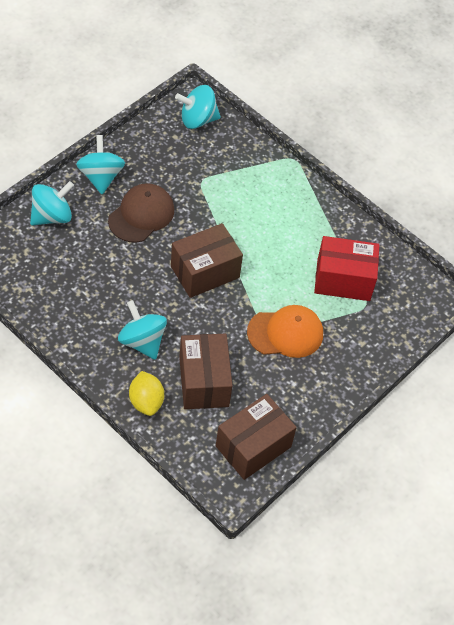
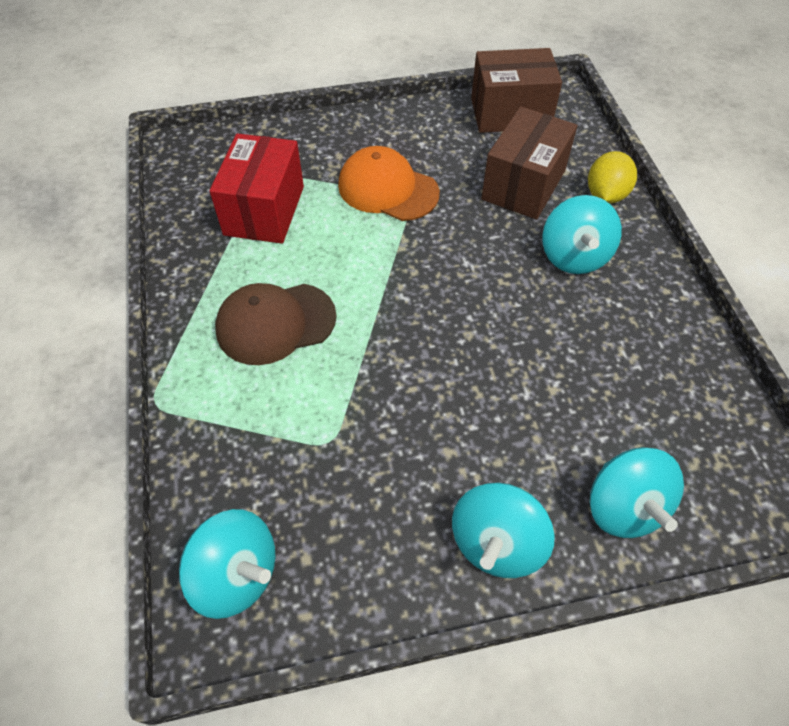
camera: 140 degrees left, 0 degrees up
(52, 216) = (624, 507): turquoise spinning top -> turquoise spinning top turned 105 degrees counterclockwise
(141, 215) = (468, 431): brown cap -> brown cap (275, 323)
(205, 272) = (432, 300): brown box -> none
(343, 280) = (264, 210): red box -> red box turned 60 degrees clockwise

